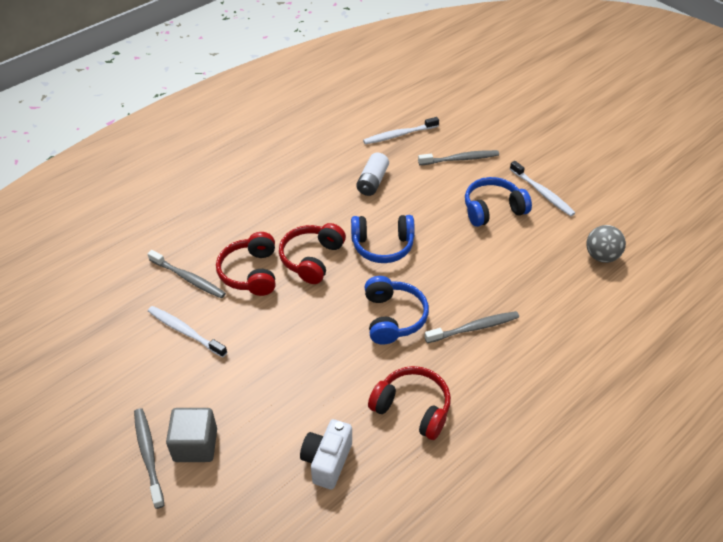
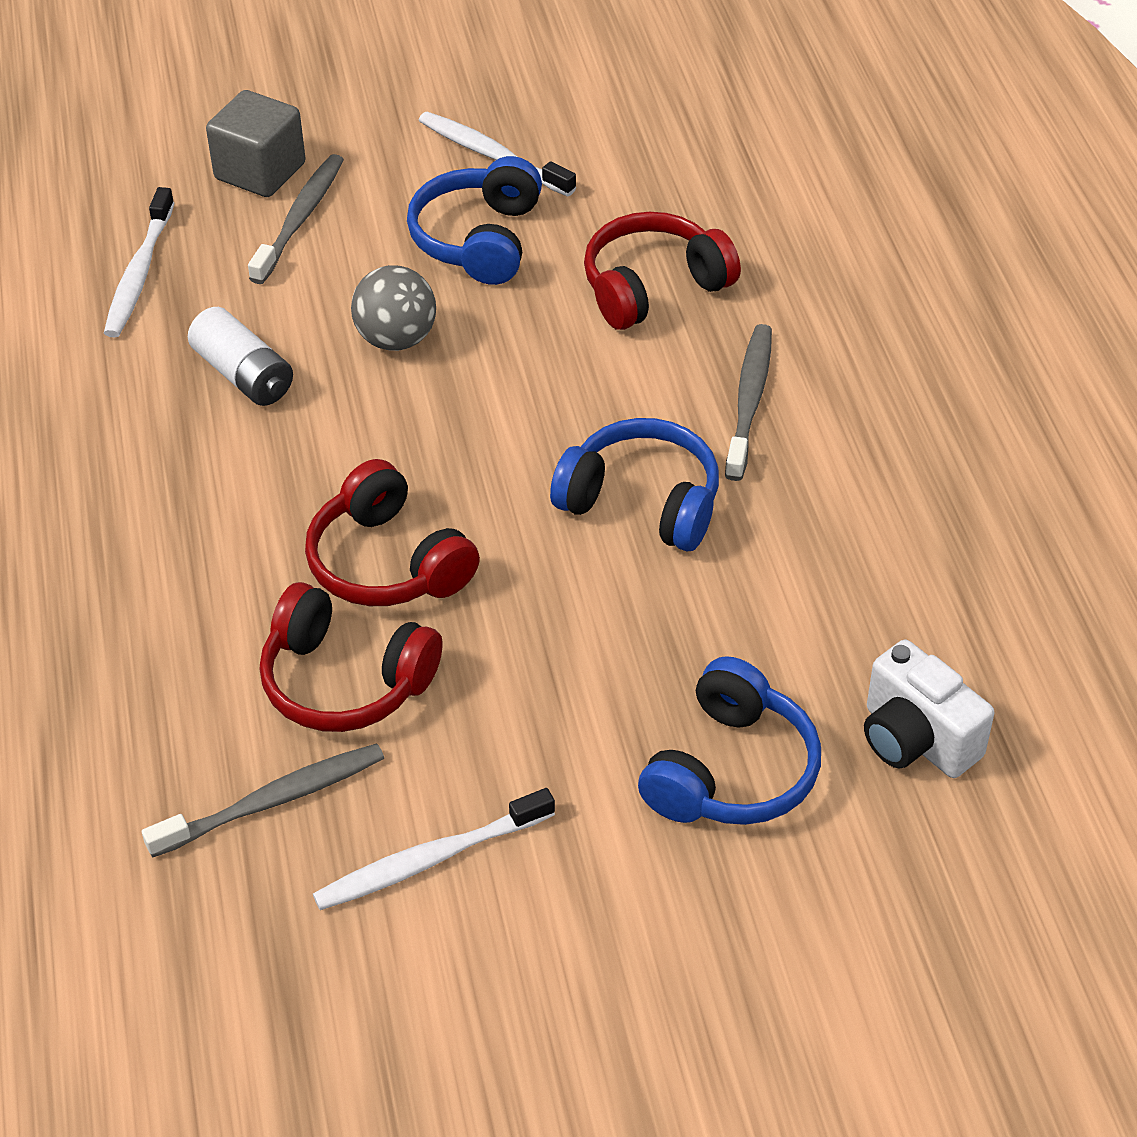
camera: 60 degrees left, 0 degrees up
(148, 456) = (729, 1036): grey toothbrush -> none
(195, 445) = (751, 942): grey cube -> grey cube (260, 171)
(382, 245) = (442, 437): blue headphones -> blue headphones (730, 771)
(412, 408) = (873, 566): red headphones -> red headphones (653, 287)
(542, 193) = (493, 156): white toothbrush -> white toothbrush turned 135 degrees counterclockwise
(601, 256) = (707, 162): grey ball -> grey ball (396, 339)

